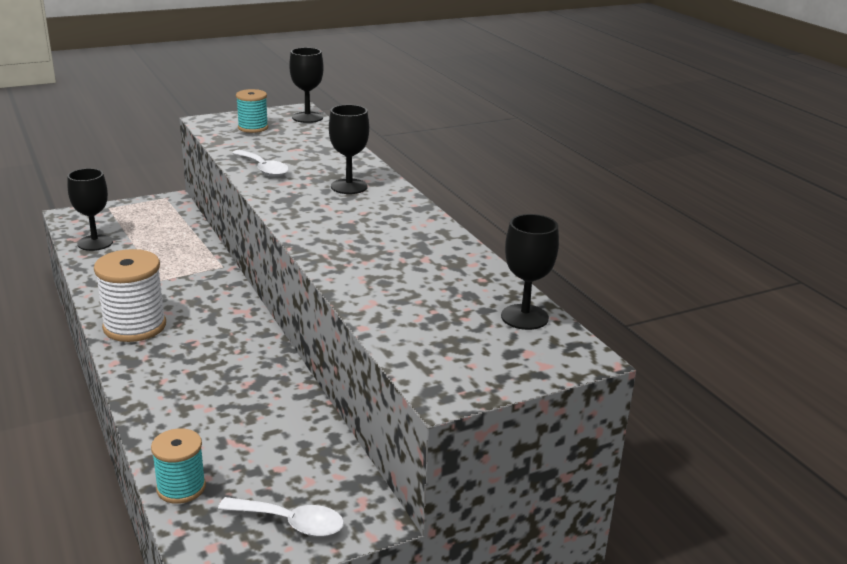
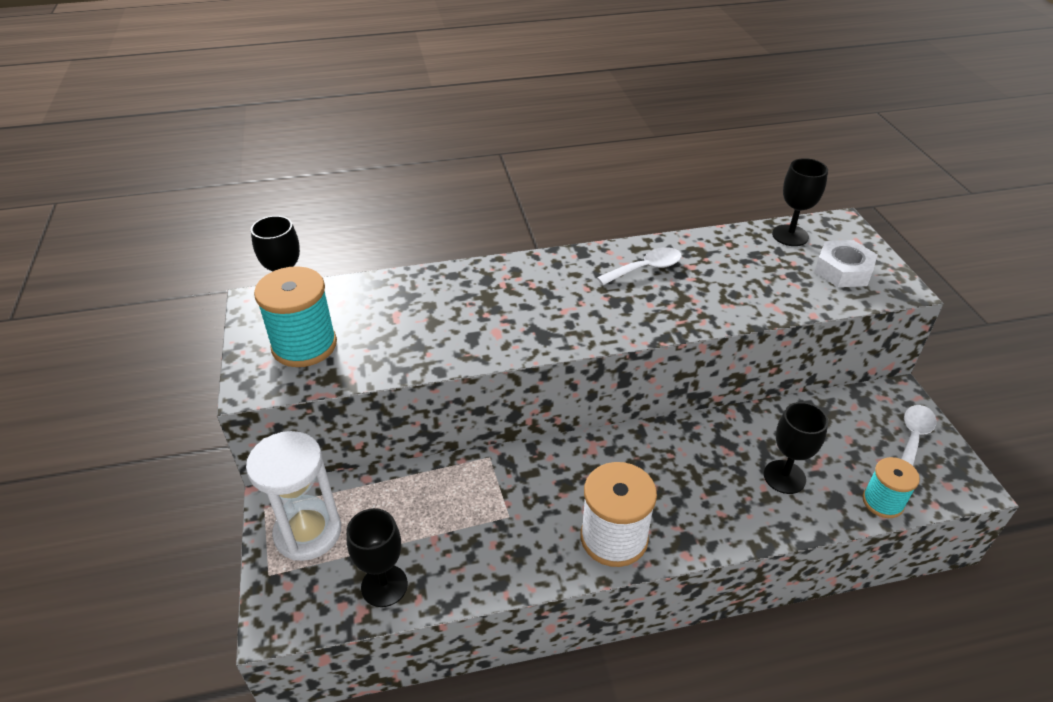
camera: 75 degrees left, 15 degrees up
(143, 213) = (308, 532): none -> white hourglass
(253, 128) = (304, 345): turquoise spool -> turquoise spool, size x1.63
(263, 169) = (451, 346): white spoon -> white spoon (646, 268)
(349, 187) = (521, 289): black goblet -> black goblet (784, 477)
(465, 351) = (843, 270): none -> white nut

